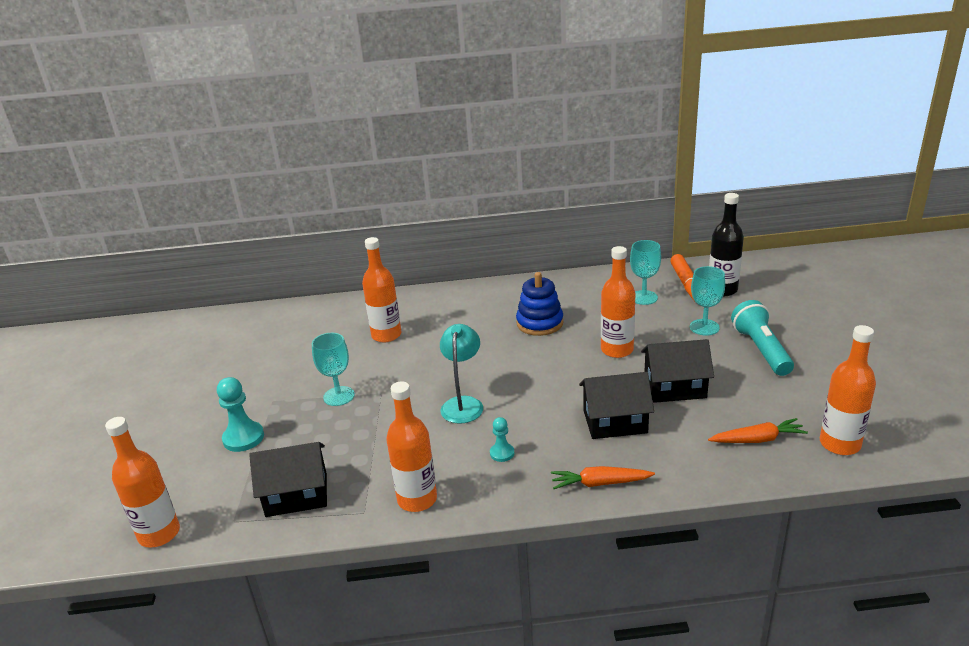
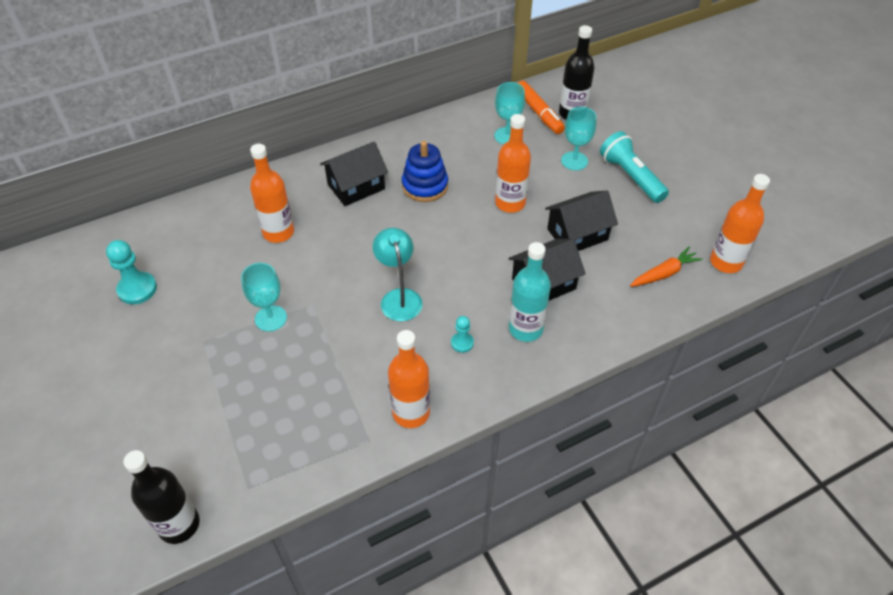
camera: 25 degrees left, 20 degrees up
(159, 534) = (179, 524): orange bottle -> black bottle
(243, 438) = (199, 393): turquoise pawn -> turquoise pawn (137, 289)
(296, 495) = (294, 441): black house -> black house (356, 186)
(574, 456) = (525, 329): none -> turquoise bottle
(600, 483) = (559, 351): orange carrot -> none

